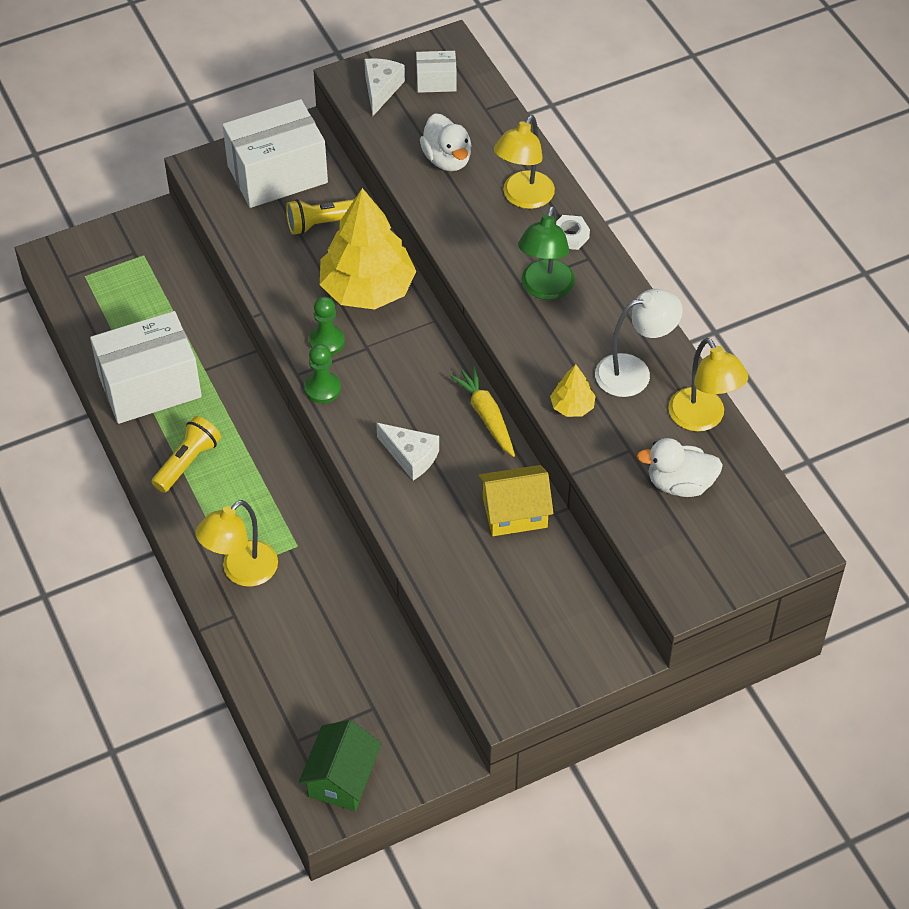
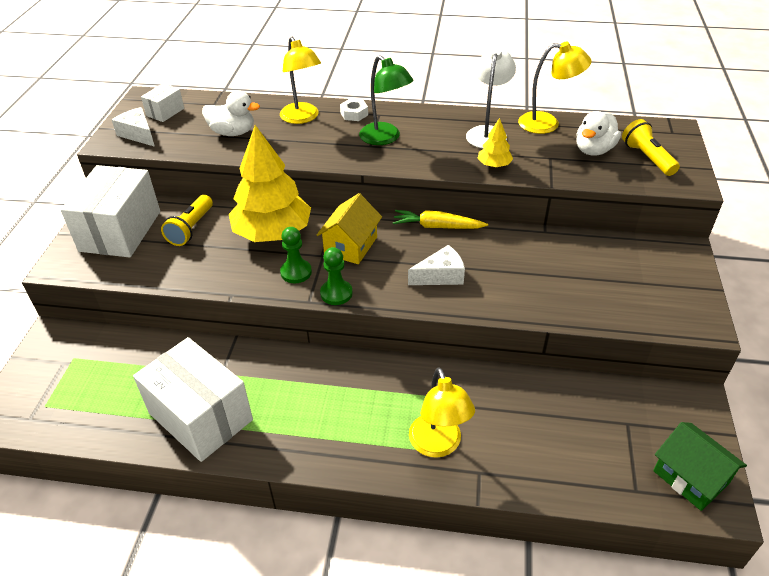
camera: 55 degrees left, 10 degrees down
(150, 386) = (200, 416): white box -> white box turned 60 degrees counterclockwise
(187, 462) = (299, 428): yellow flashlight -> yellow flashlight (647, 158)
(515, 512) = (531, 248): yellow house -> yellow house (351, 246)

